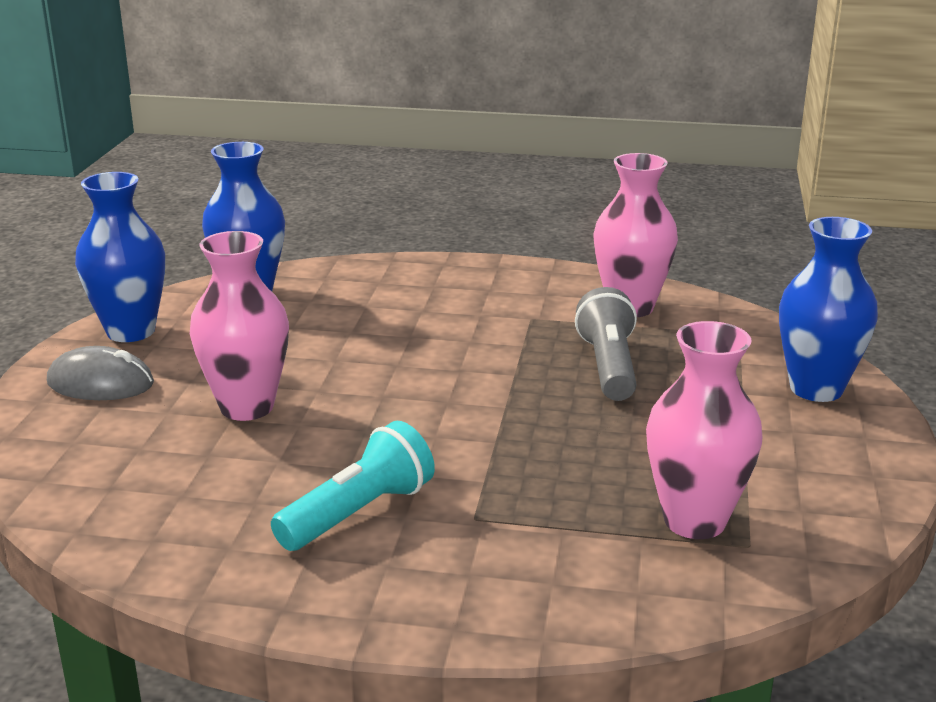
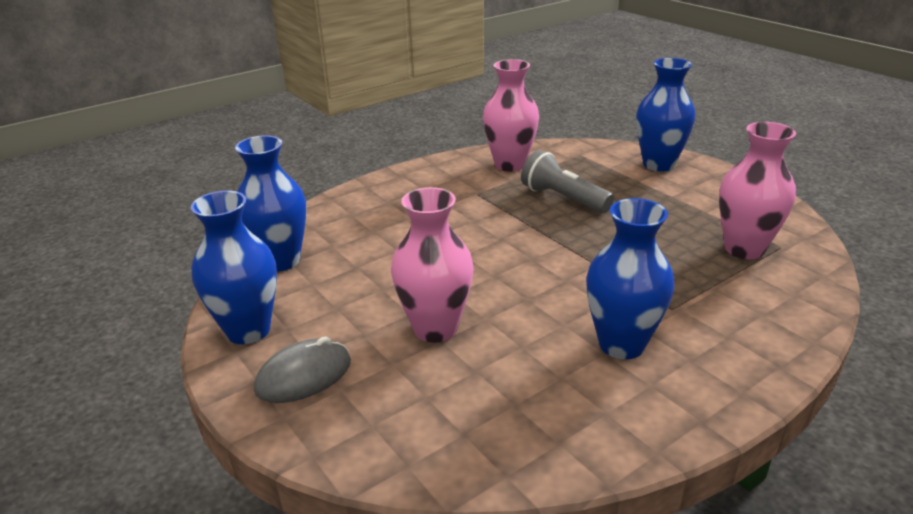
camera: 45 degrees left, 5 degrees up
(358, 513) = (621, 344): turquoise flashlight -> blue vase

